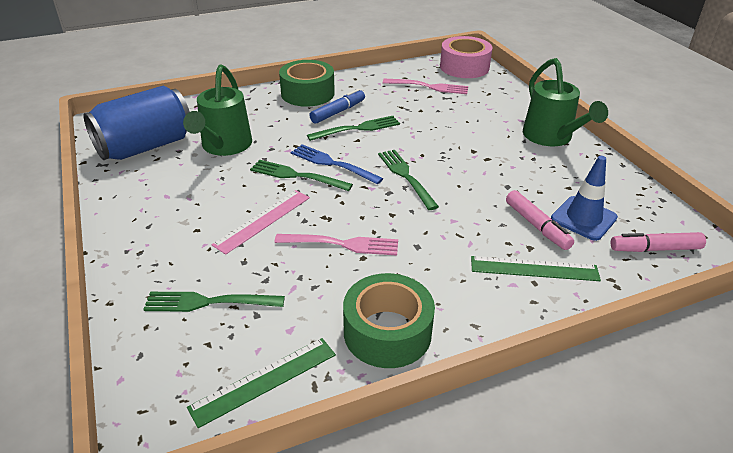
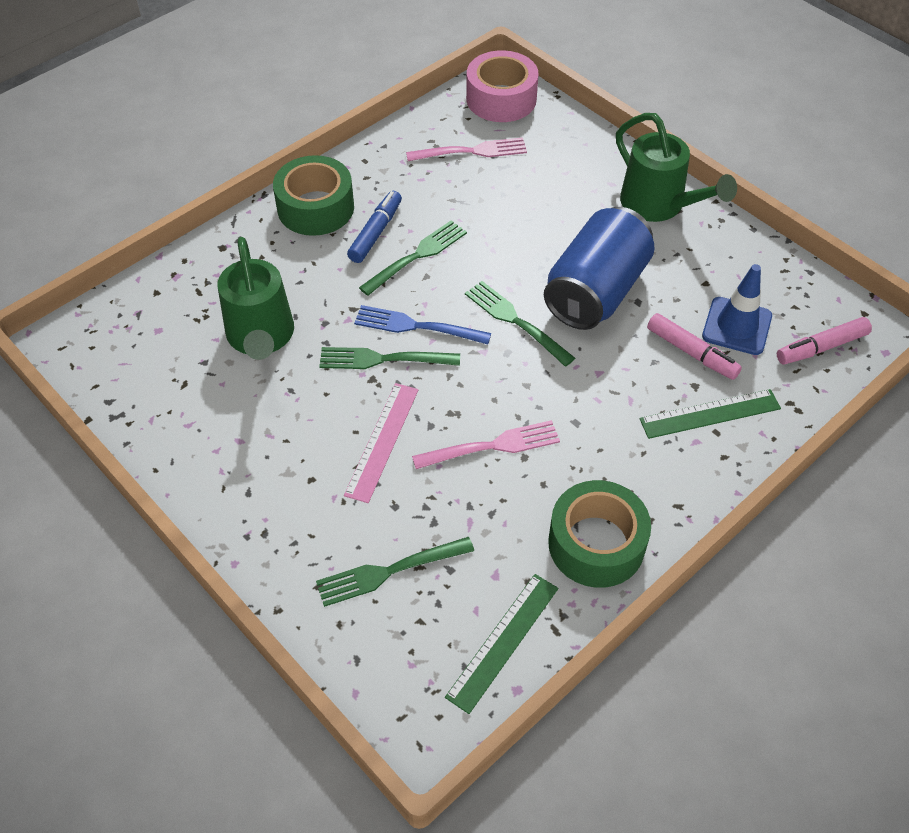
camera: 20 degrees left, 15 degrees up
(145, 146) = (154, 368): blue can -> blue can (596, 291)

